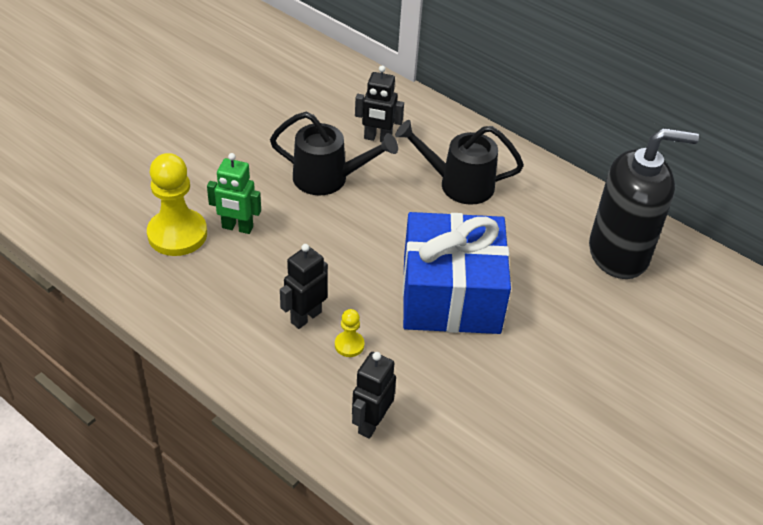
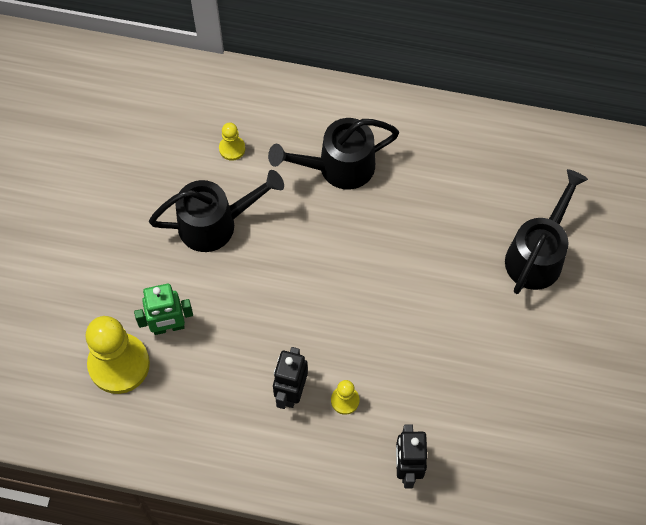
camera: 25 degrees left, 20 degrees up
(377, 138) = (232, 148): black robot -> yellow pawn
(451, 295) = (400, 300): blue gift -> none
(604, 317) = (538, 254): none -> black watering can
(618, 254) = (517, 176): black soap dispenser -> none

